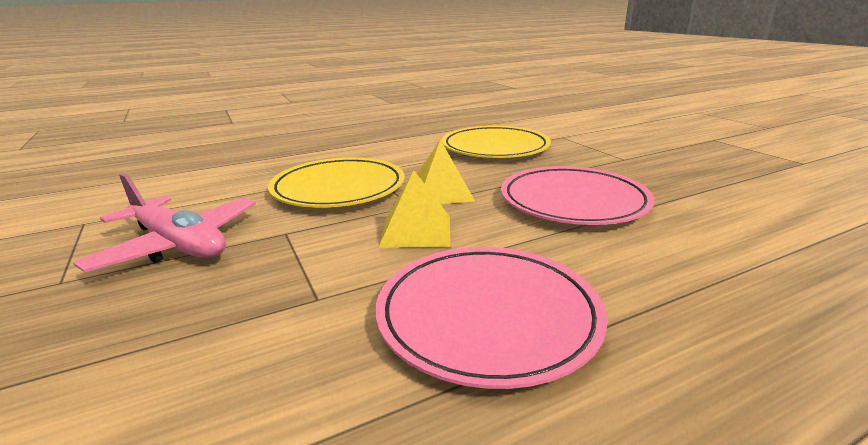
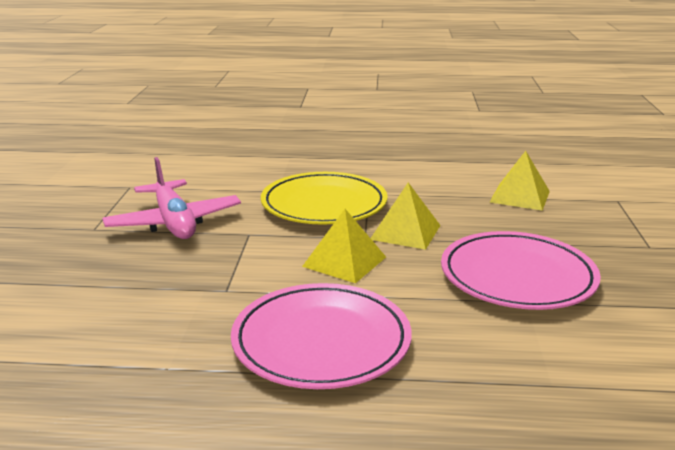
camera: 30 degrees right, 0 degrees up
(495, 148) = (520, 196): yellow plate -> yellow pyramid

